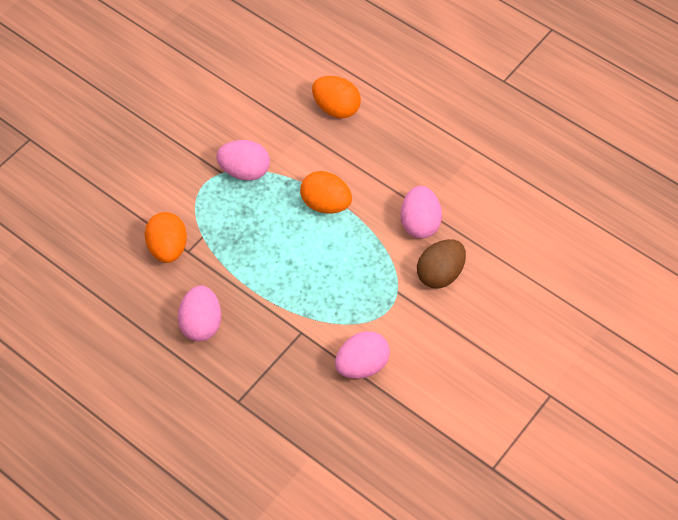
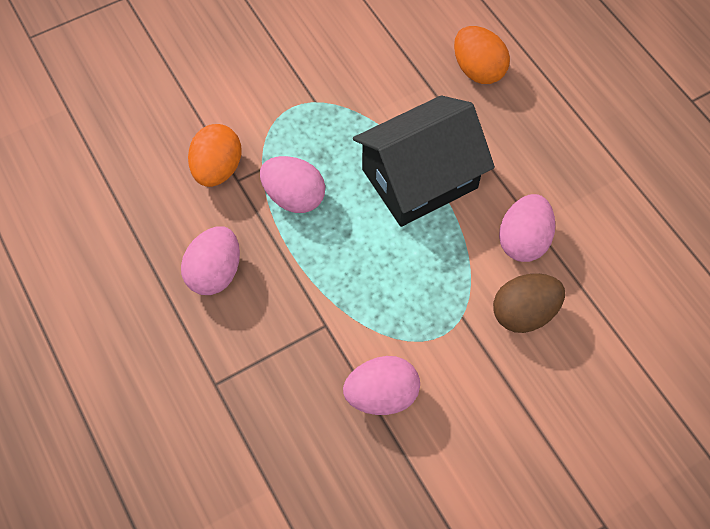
camera: 20 degrees right, 5 degrees up
(245, 171) = (342, 109): pink egg -> pink egg (294, 197)
(326, 204) = (419, 178): orange egg -> black house

